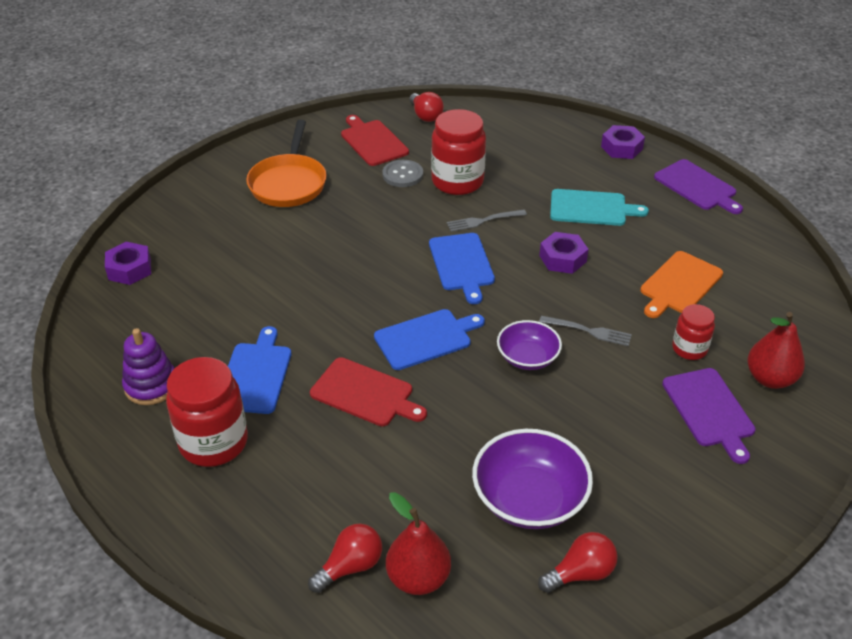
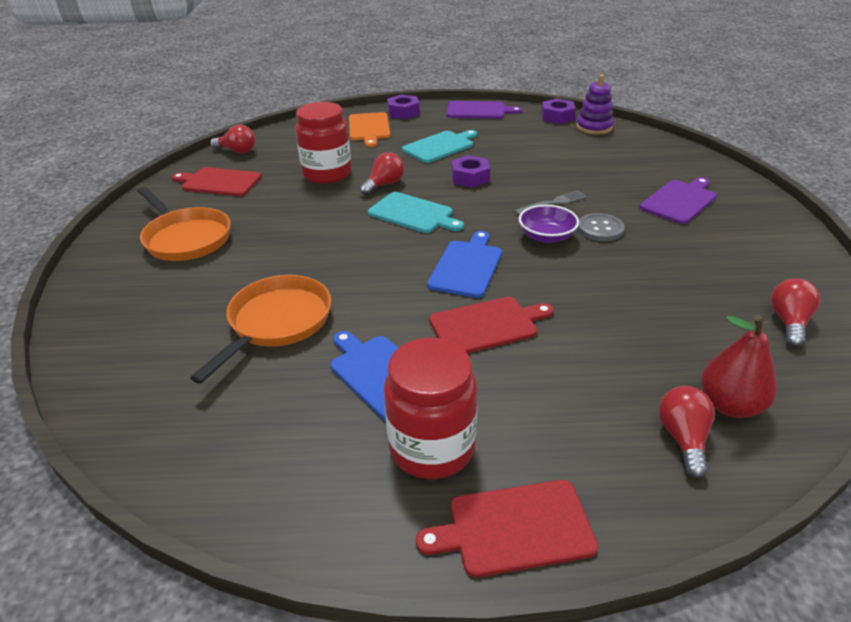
camera: 45 degrees left, 5 degrees down
(129, 269) = (114, 381): purple nut -> purple nut (557, 117)
(151, 386) = (296, 452): purple stacking toy -> purple stacking toy (594, 127)
(184, 520) = (514, 528): none -> red cutting board
(251, 292) = (277, 323): none -> orange pan
(402, 175) = (278, 189): grey button -> grey button (600, 229)
(461, 264) = (413, 214): blue cutting board -> turquoise cutting board
(483, 221) = (384, 185): grey fork -> red light bulb
(529, 499) = (691, 307): purple bowl -> none
(679, 284) = (554, 155): orange cutting board -> orange cutting board (369, 128)
(689, 349) = (616, 180): red jar -> none
(709, 410) = (679, 201): purple cutting board -> purple cutting board turned 75 degrees counterclockwise
(770, 378) = (674, 170): red pear -> none

